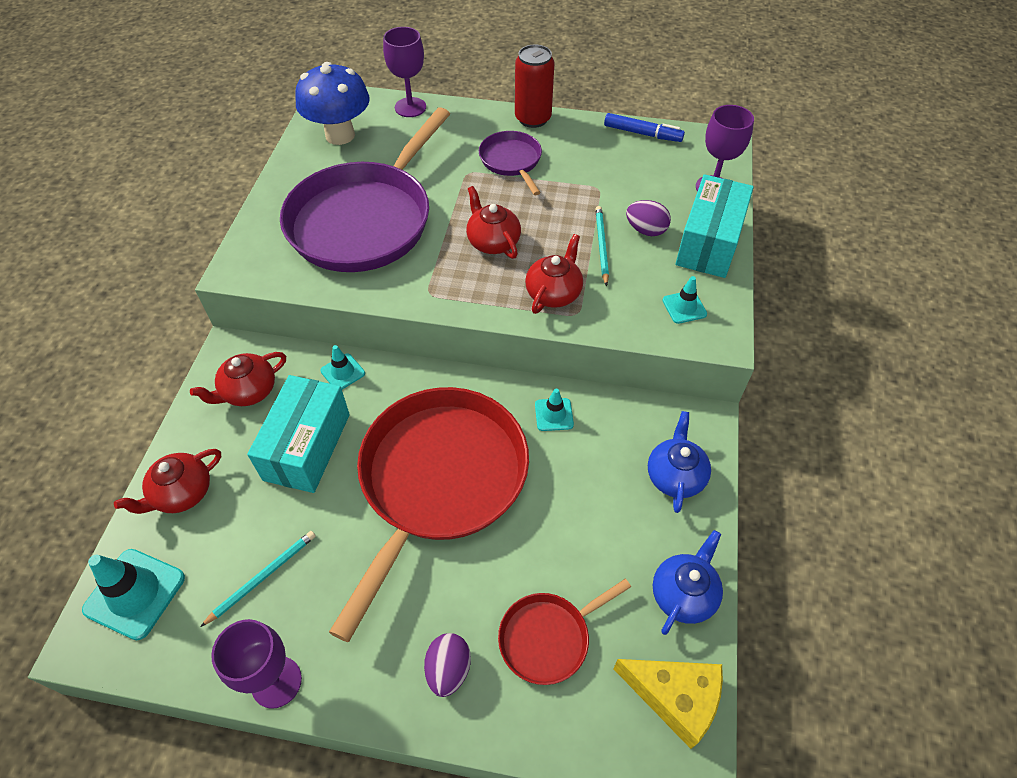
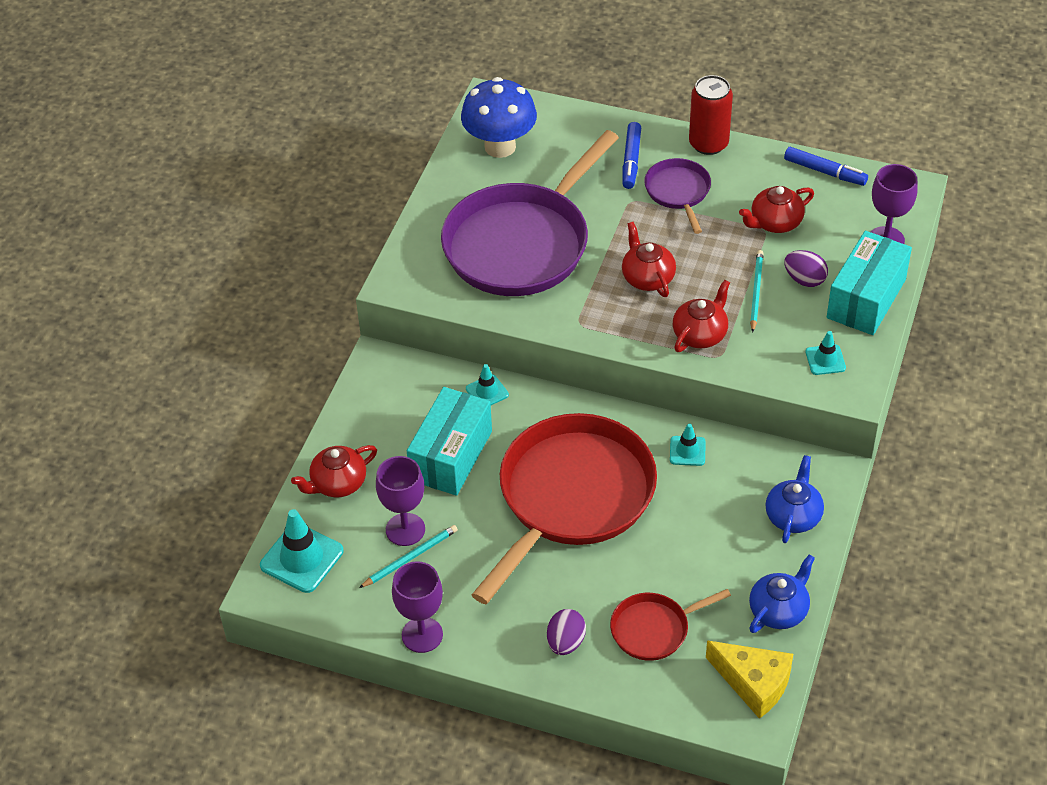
camera: 10 degrees right, 5 degrees down
(248, 391) = (396, 401): red teapot -> red teapot (775, 223)
(410, 107) = (577, 119): purple goblet -> purple goblet (405, 529)
(464, 138) = (631, 160): none -> blue marker

